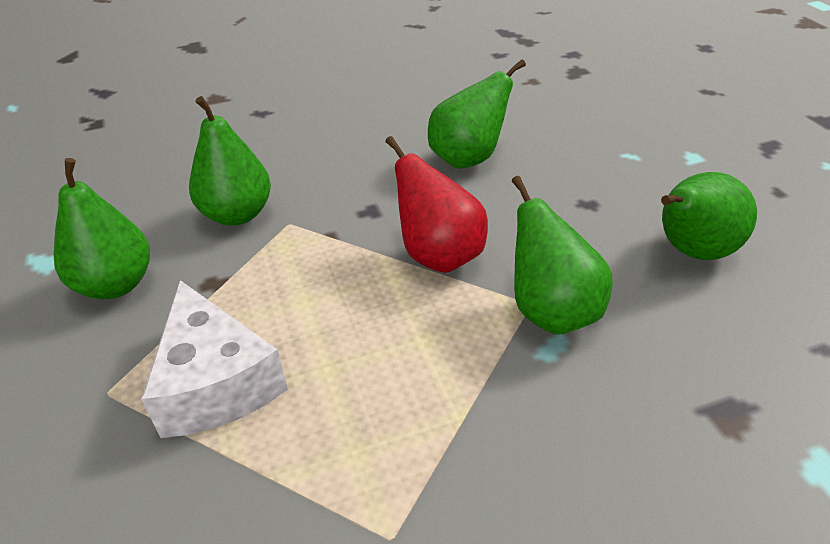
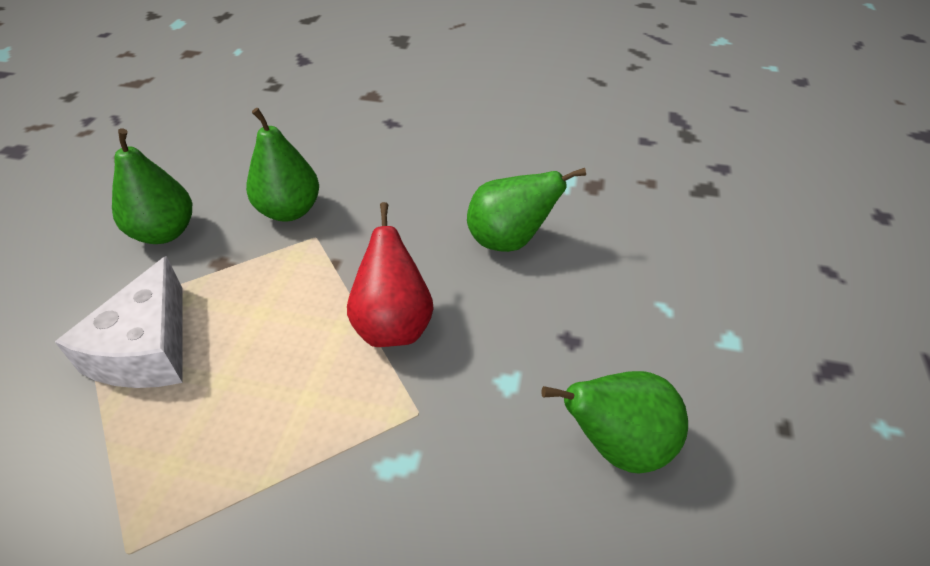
camera: 30 degrees right, 5 degrees up
(552, 312) = (428, 432): green pear -> none

